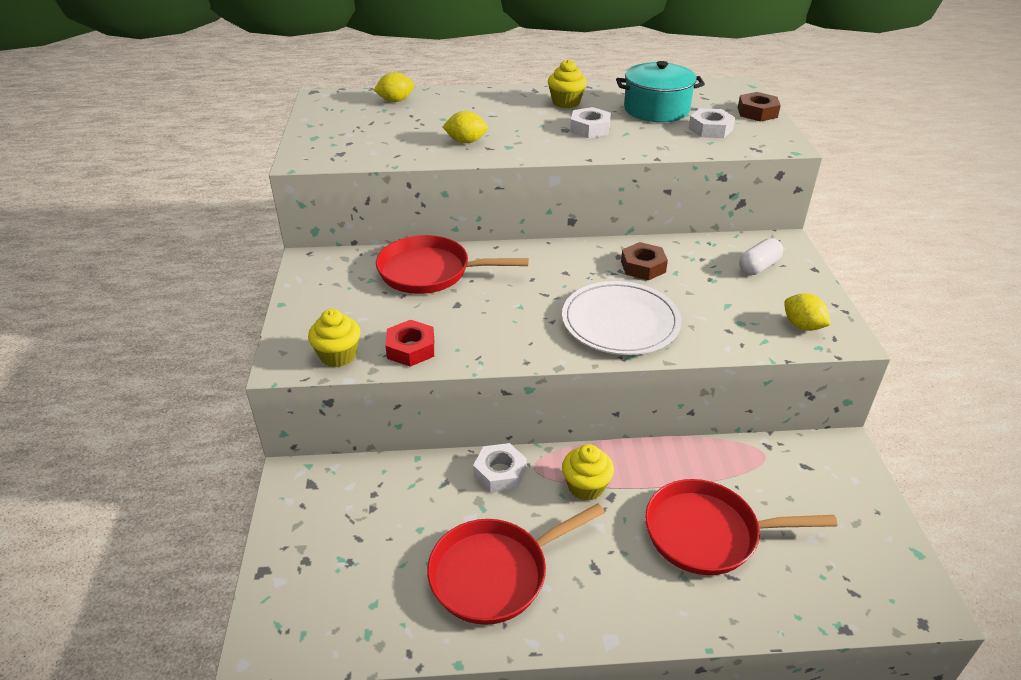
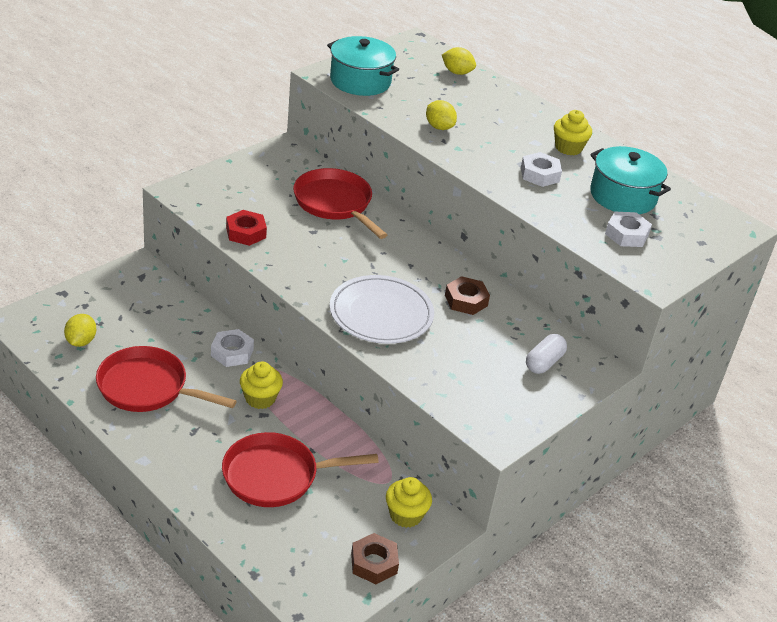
camera: 45 degrees right, 0 degrees up
(338, 355) = (207, 207): yellow cupcake -> yellow cupcake (405, 515)
(341, 147) = (360, 81): none -> turquoise pot
(708, 533) = (276, 476): red pan -> red pan turned 60 degrees counterclockwise
(757, 112) = (698, 251): brown nut -> brown nut (374, 563)
(758, 267) = (544, 362): white capsule -> white capsule turned 60 degrees counterclockwise
(802, 326) = (487, 410): yellow lemon -> yellow lemon (81, 341)

